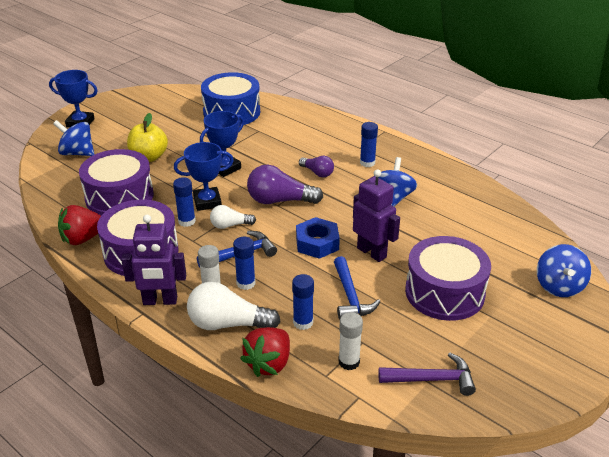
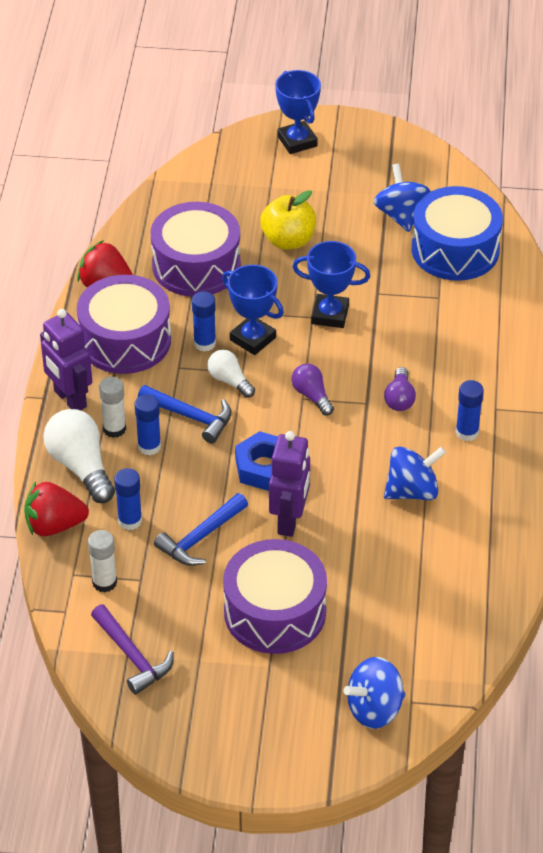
camera: 55 degrees right, 10 degrees up
(77, 153) = (239, 180): blue spinning top -> blue spinning top (401, 215)
(279, 201) = (312, 396): purple light bulb -> purple light bulb, size x0.58

